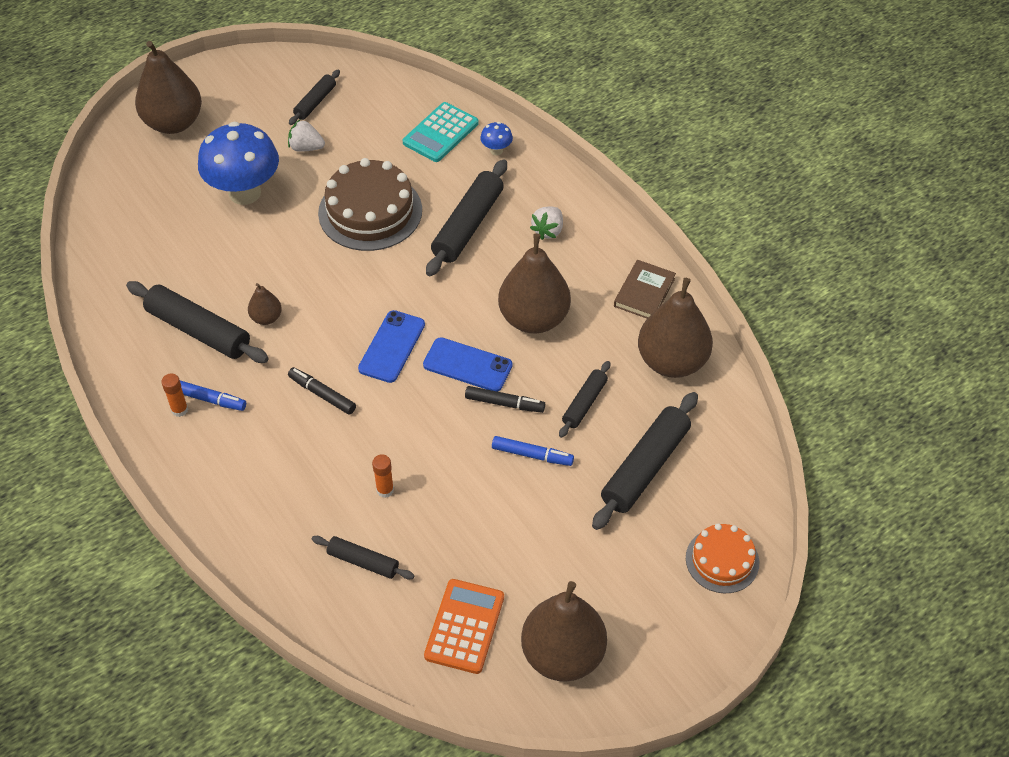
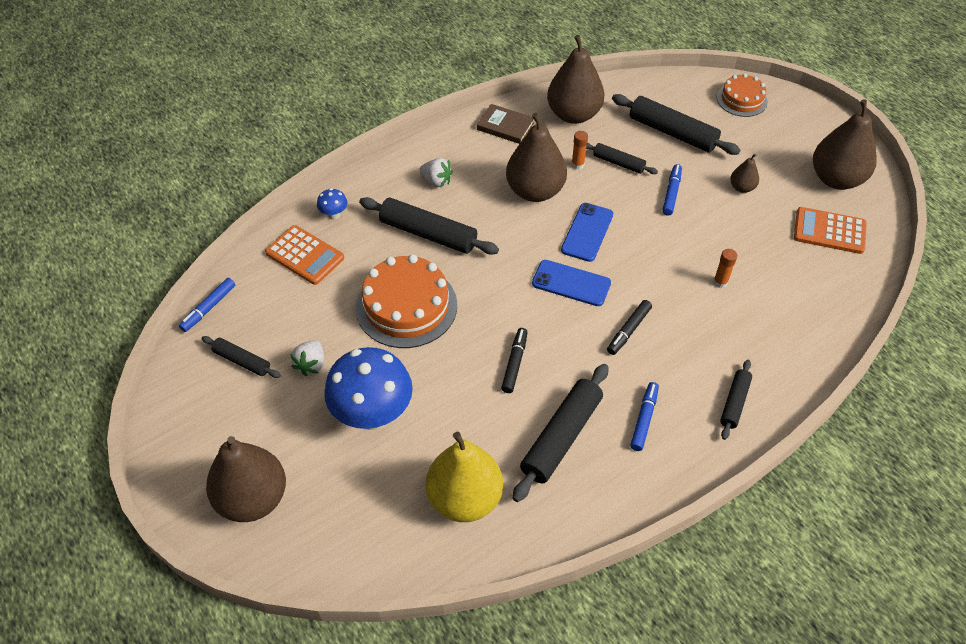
camera: 90 degrees left, 0 degrees up
(147, 258) = (464, 498): none -> yellow pear
(180, 410) = (659, 442): orange glue stick -> orange glue stick (577, 164)
(266, 318) = (542, 380): brown pear -> brown pear (742, 187)
(363, 562) = (790, 293): black rolling pin -> black rolling pin (734, 403)
(370, 211) = (406, 306): brown cake -> orange cake
(378, 74) = (208, 308): none -> blue marker
(440, 133) = (305, 255): turquoise calculator -> orange calculator
(504, 403) = (624, 209): black marker -> black marker (515, 363)

